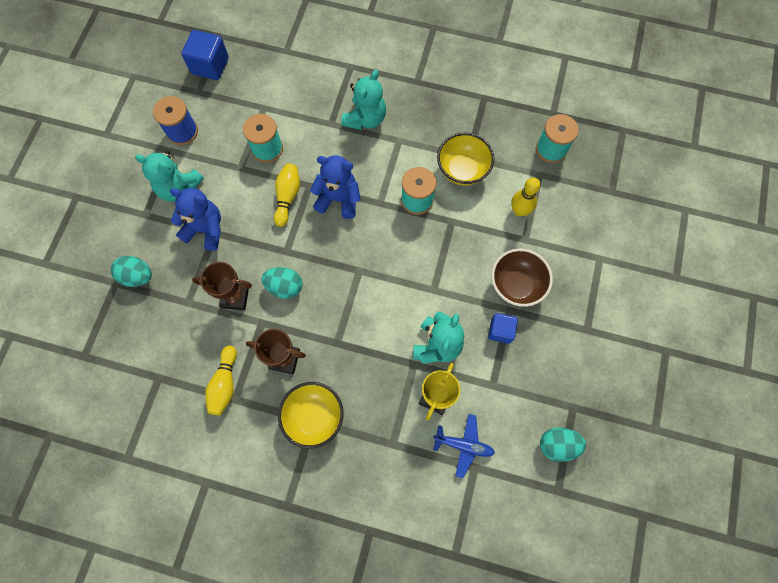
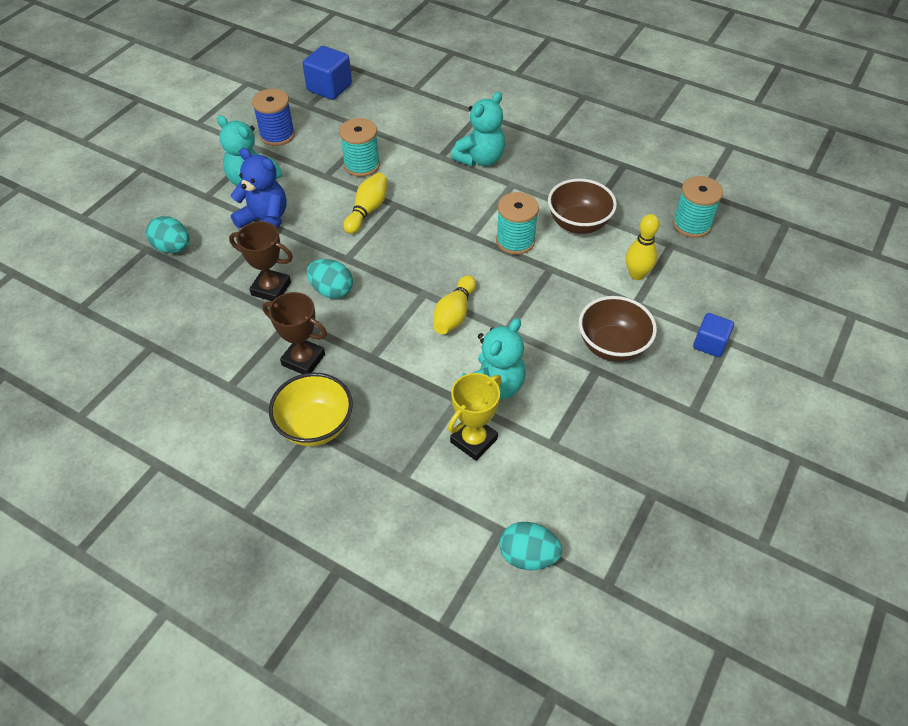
camera: 15 degrees right, 20 degrees down
(225, 384) = (224, 369): yellow bowling pin -> yellow bowling pin (454, 314)
(338, 199) = (424, 223): blue teddy bear -> none
(462, 170) = (578, 224): yellow bowl -> brown bowl
(463, 445) = (493, 501): blue plane -> none
(500, 331) = (578, 389): blue cube -> blue cube (709, 344)
(557, 445) = (620, 531): turquoise egg -> turquoise egg (528, 556)

